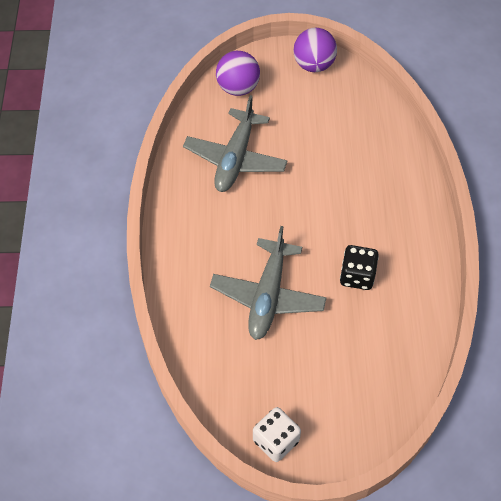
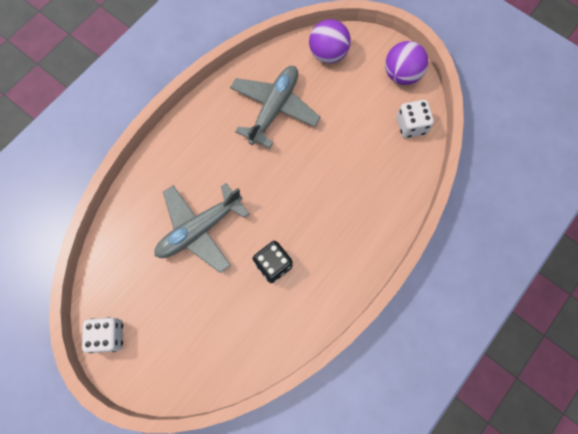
camera: 40 degrees right, 15 degrees up
(235, 159) = (274, 108): grey plane -> grey plane turned 150 degrees clockwise
(358, 97) = (411, 125): none -> white dice

